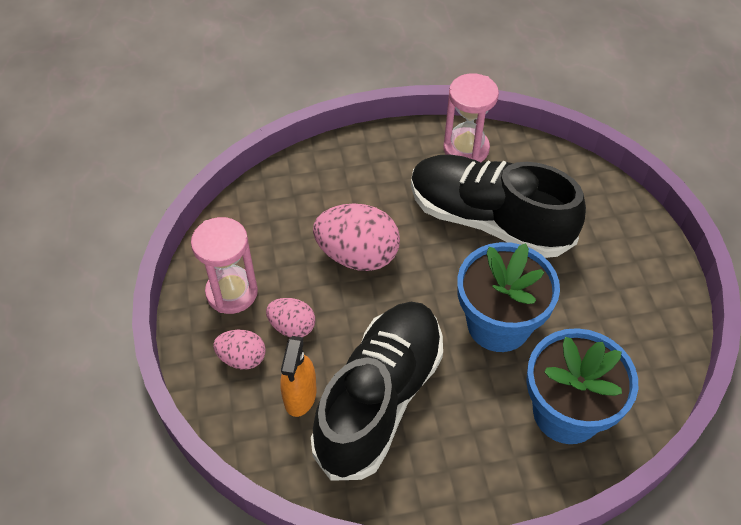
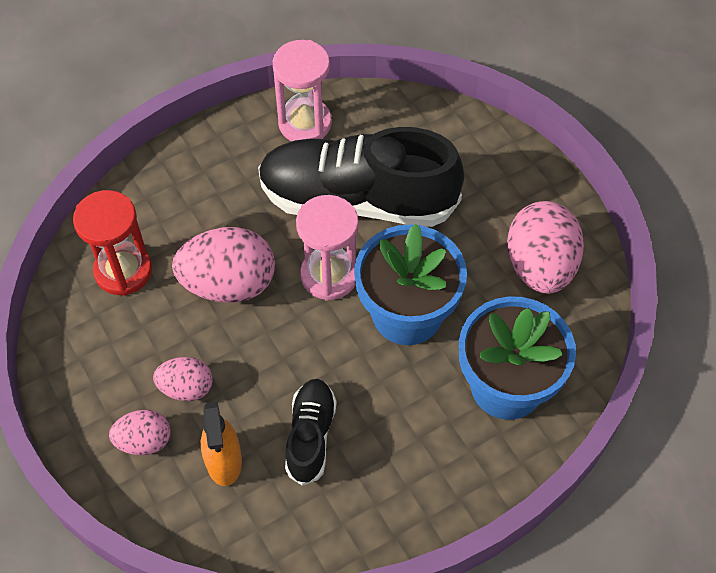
camera: 20 degrees left, 5 degrees up
(232, 292) = (103, 371): pink hourglass -> pink hourglass (329, 275)
(278, 221) = (123, 271): none -> red hourglass
(379, 399) = (310, 436): black shoe -> black shoe, size x0.49
(631, 320) = (540, 266): none -> pink egg

